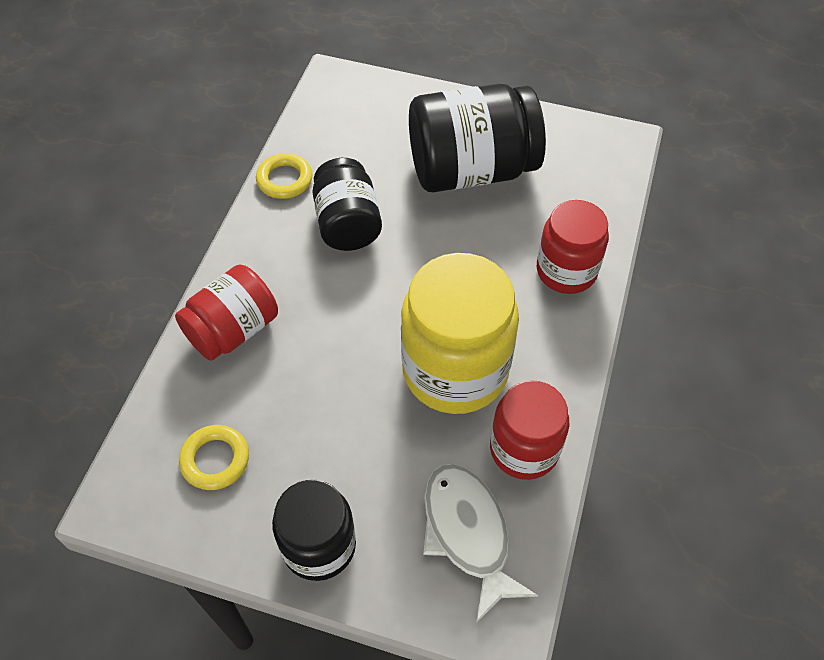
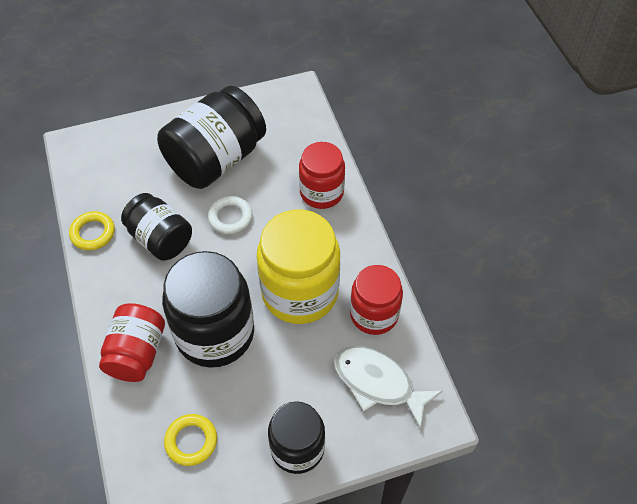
camera: 35 degrees left, 0 degrees up
(327, 359) = (215, 333): none -> black jar
(439, 242) = (230, 217): none -> white ring

